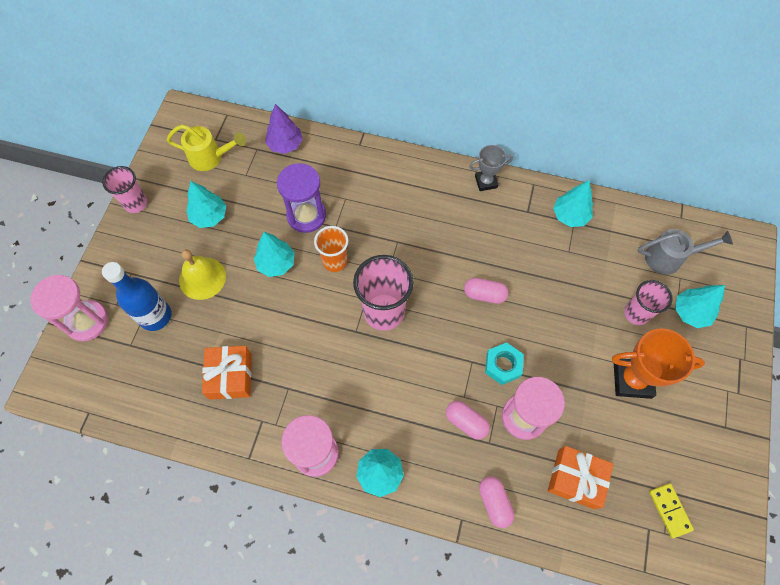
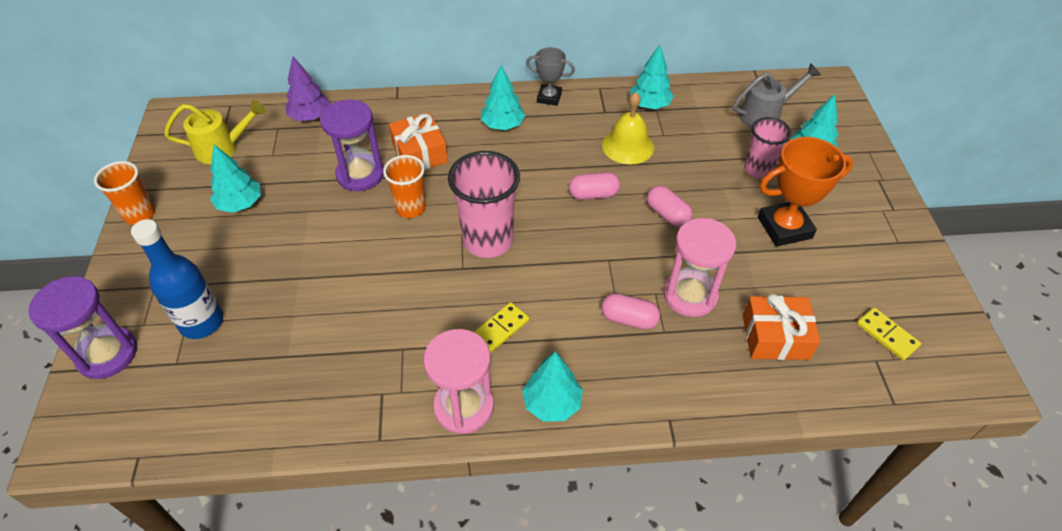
camera: 20 degrees left, 15 degrees down
(87, 321) = (107, 354): pink hourglass -> purple hourglass
(136, 203) = (139, 214): pink cup -> orange cup
(202, 278) = (251, 266): yellow bell -> yellow bell (628, 146)
(230, 376) = (323, 357): orange gift -> orange gift (420, 153)
(276, 263) = (340, 228): turquoise tree -> turquoise tree (503, 125)
(365, 396) = (500, 329): none -> yellow domino
(486, 182) = (549, 97): grey trophy -> grey trophy turned 45 degrees clockwise
(494, 502) = (698, 389): pink capsule -> pink capsule (667, 214)
(503, 365) = (644, 253): turquoise nut -> none

